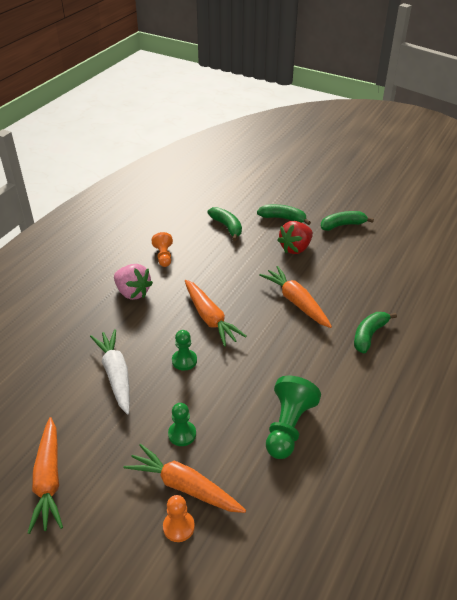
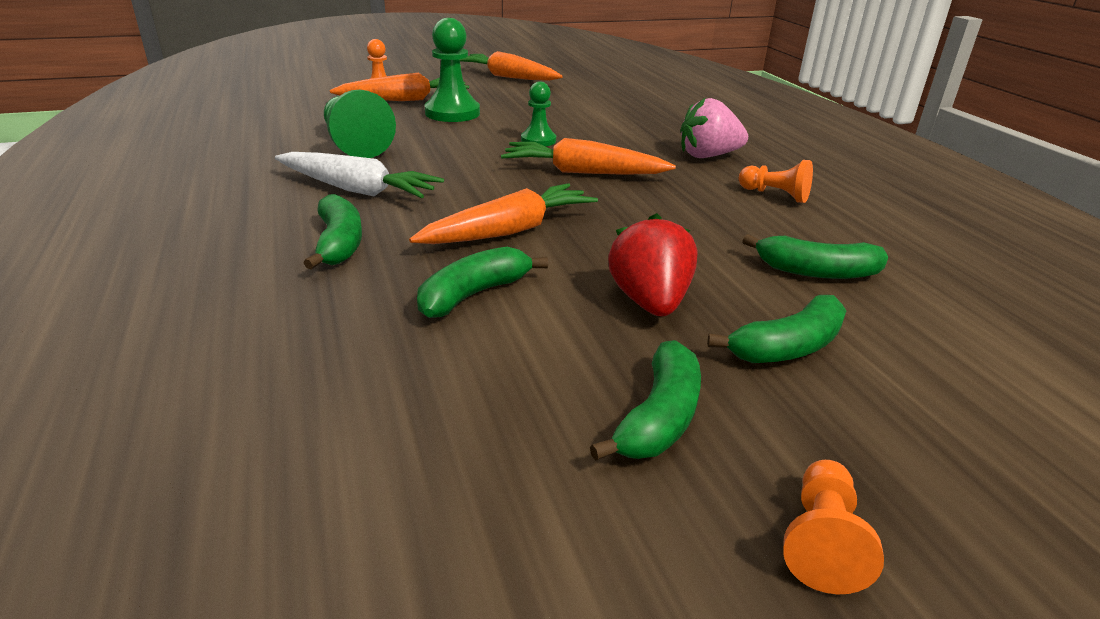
camera: 130 degrees right, 10 degrees down
(116, 375) = (577, 115): white carrot -> white carrot (357, 190)
(182, 434) = (452, 113): green pawn -> green pawn, size x1.69
(296, 302) = (509, 231): orange carrot -> orange carrot turned 45 degrees counterclockwise
(345, 196) = (821, 541): none -> orange pawn
(345, 282) = (474, 294): none -> green banana

